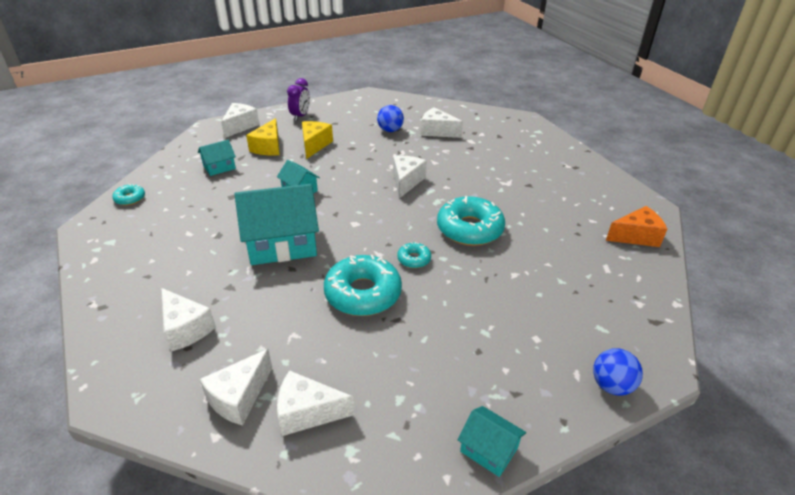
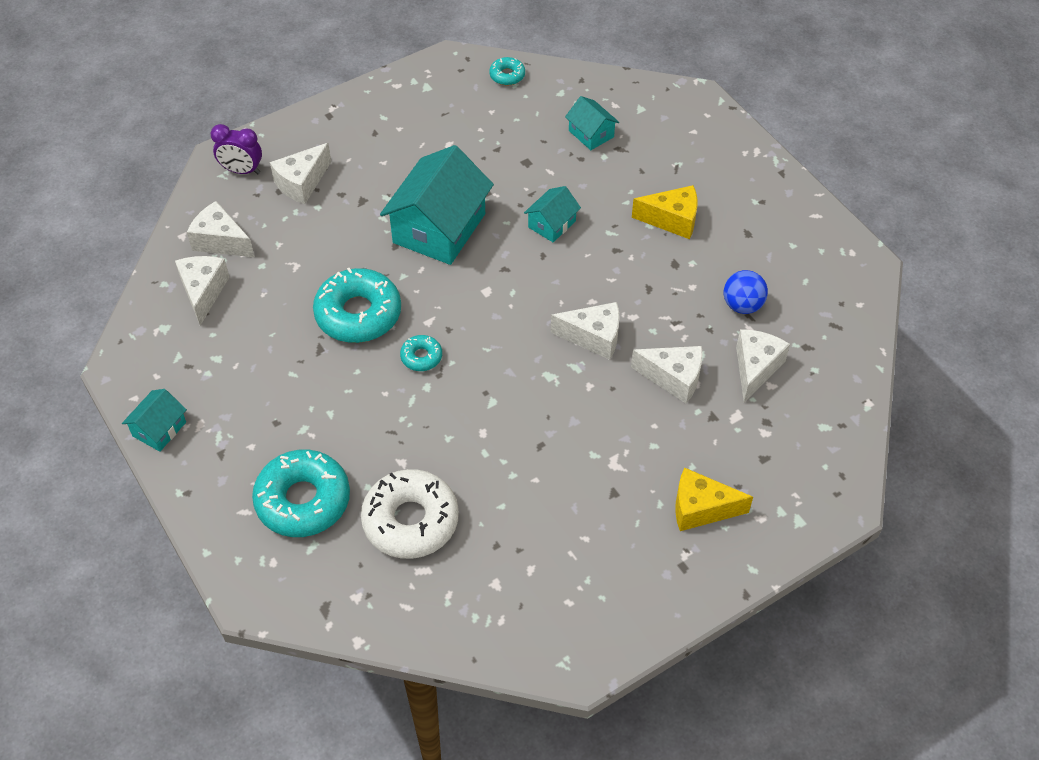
camera: 85 degrees right, 15 degrees up
(240, 126) = (705, 128): white cheese -> white cheese (673, 378)
(268, 147) = (653, 171): yellow cheese -> yellow cheese (701, 509)
(282, 243) = (439, 228): turquoise house -> turquoise house turned 45 degrees clockwise
(300, 116) = (757, 188): purple clock -> purple clock (242, 170)
(469, 229) = (490, 414): turquoise donut -> turquoise donut (303, 500)
(566, 272) = (410, 521): none -> white donut
(611, 385) = (229, 542): blue ball -> none
(636, 236) = (497, 622): orange cheese -> none

